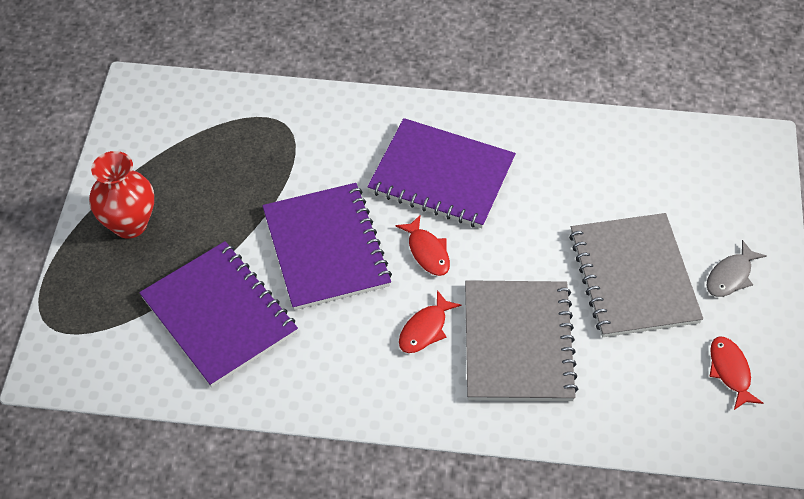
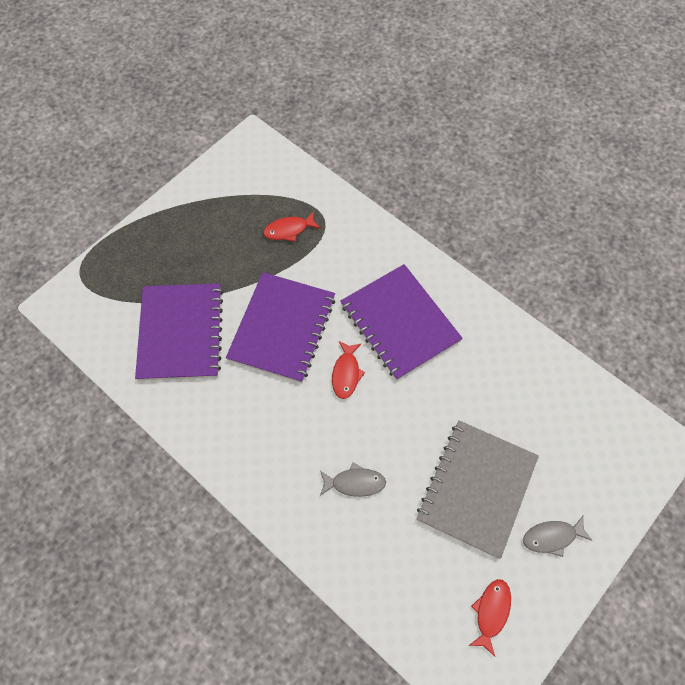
camera: 35 degrees right, 10 degrees up
(129, 224) = (176, 234): red vase -> none
(425, 329) = (301, 430): red fish -> red fish (289, 230)
(518, 342) = (355, 483): grey notebook -> grey fish

